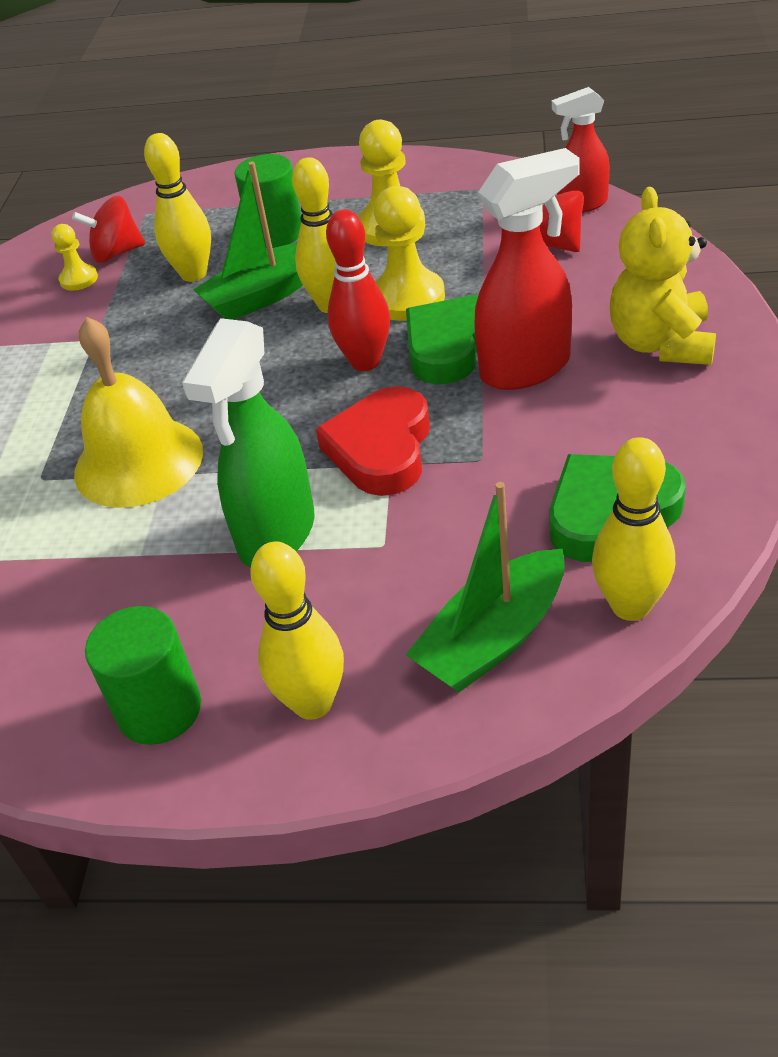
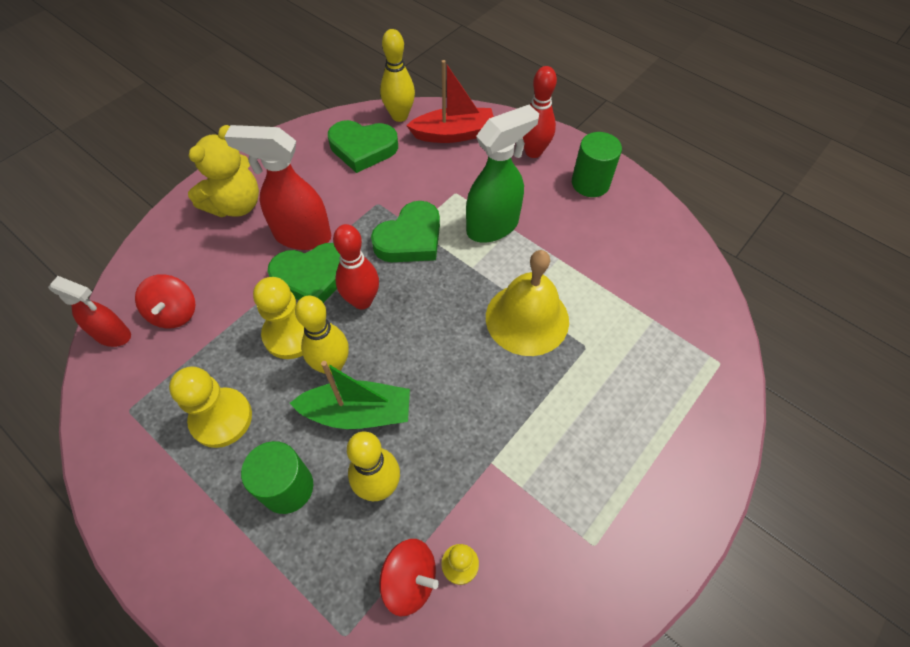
camera: 150 degrees left, 15 degrees up
(312, 703) = (533, 152): yellow bowling pin -> red bowling pin
(381, 449) = (410, 239): red heart -> green heart
(493, 638) = (454, 134): green boat -> red boat

